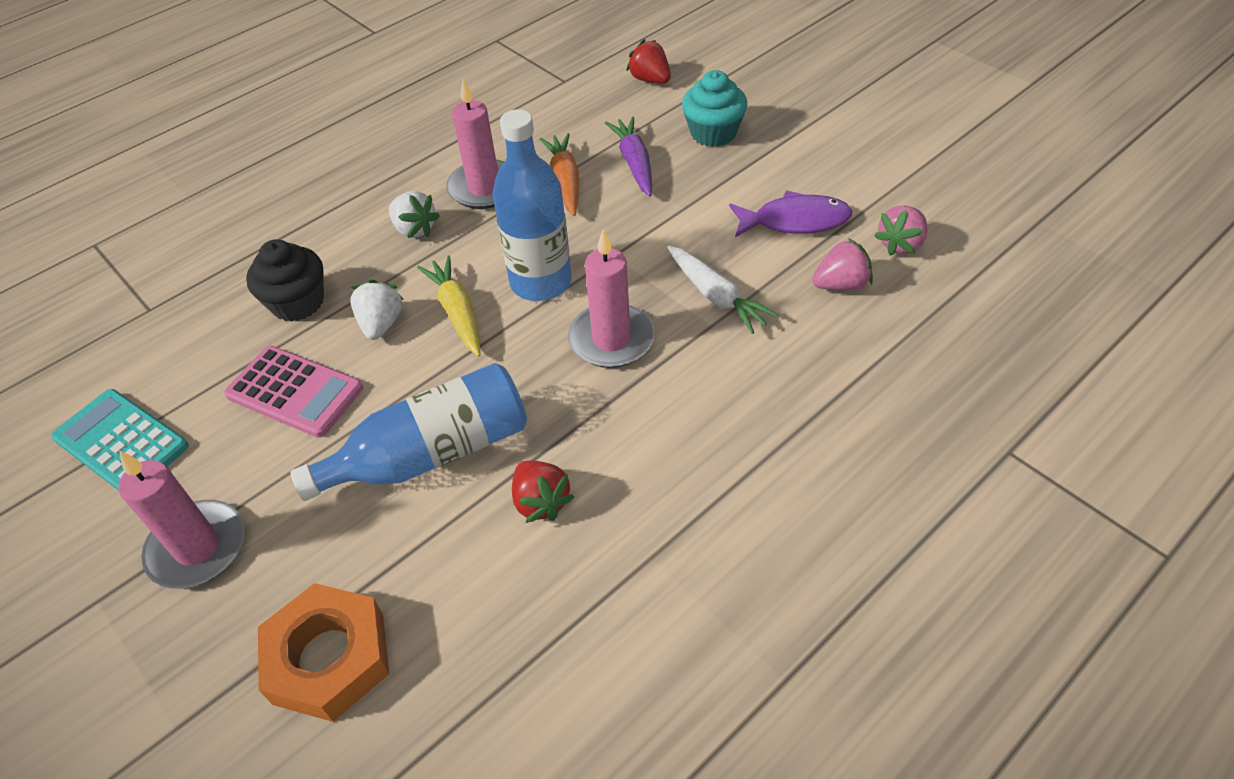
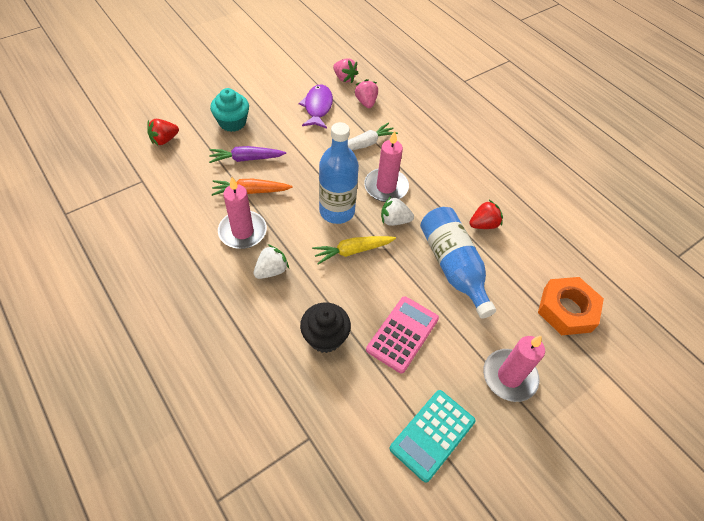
camera: 90 degrees left, 5 degrees up
(381, 324) = (354, 289): white strawberry -> white strawberry (394, 220)

